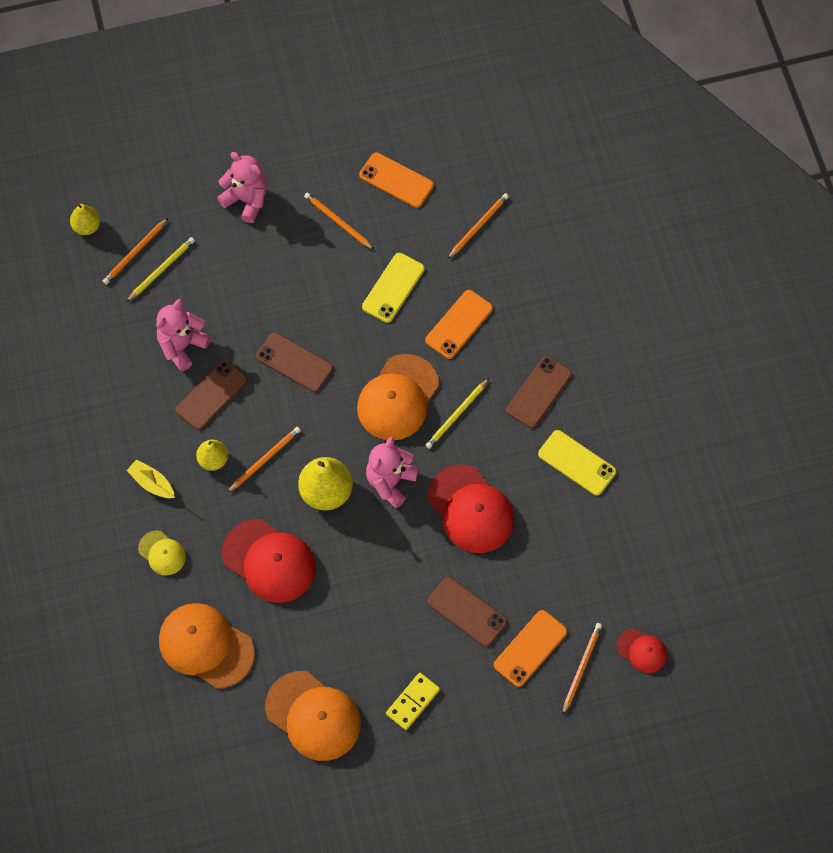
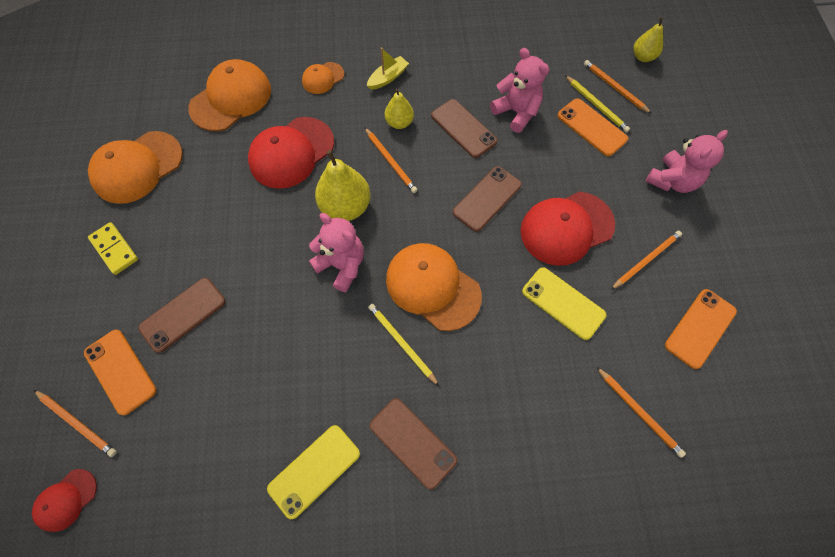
camera: 100 degrees right, 0 degrees up
(162, 553) = (323, 78): yellow cap -> orange cap
(459, 324) = (511, 365): orange phone -> orange phone (591, 127)
(471, 509) = (291, 338): red cap -> red cap (566, 228)

